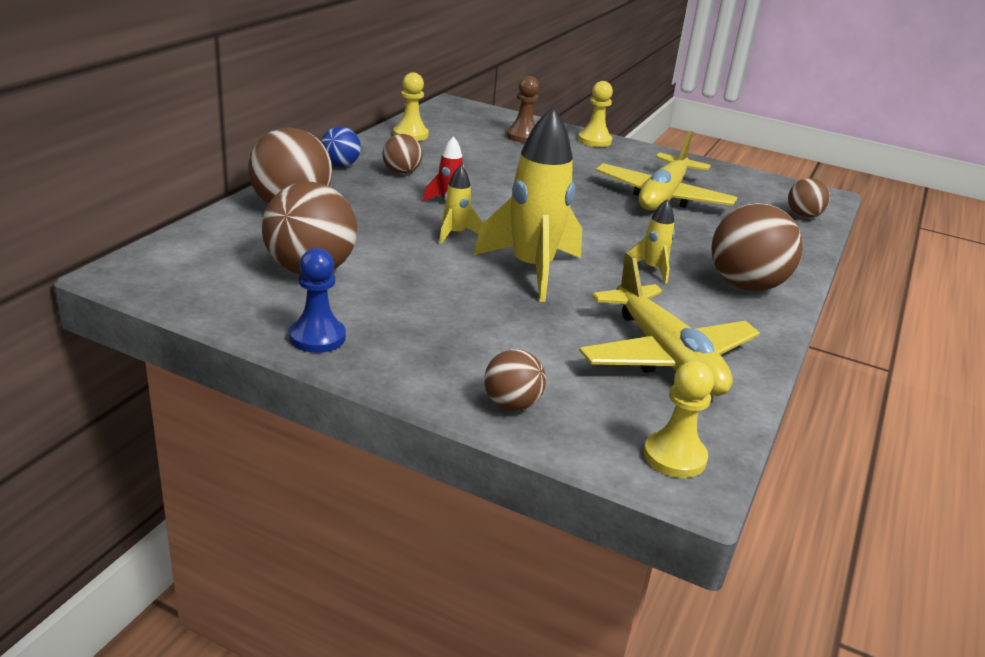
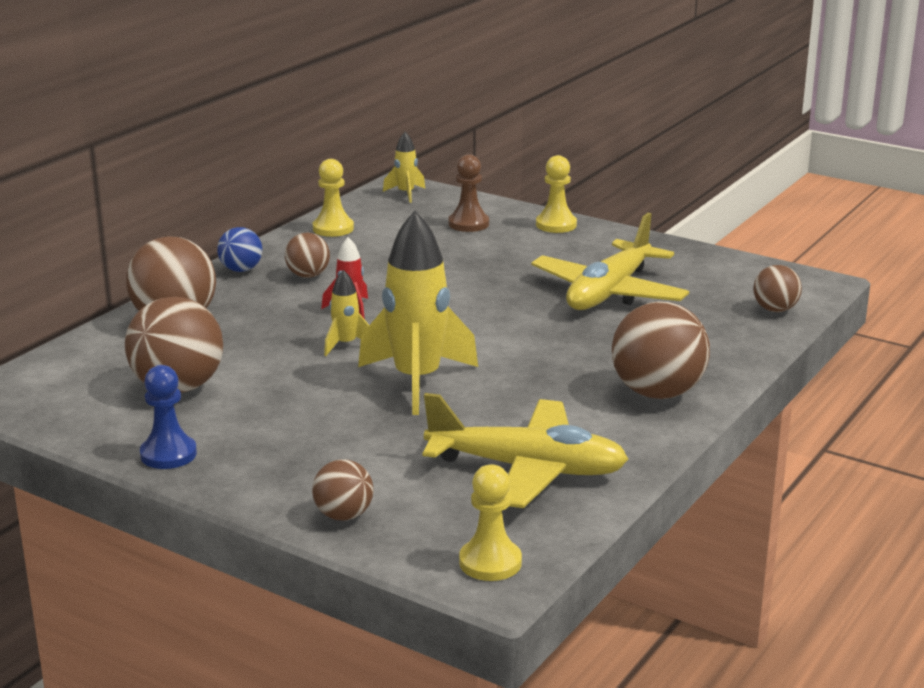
camera: 10 degrees right, 5 degrees down
(652, 269) = (555, 377): yellow rocket -> yellow rocket (406, 194)
(665, 357) = (526, 469): yellow plane -> yellow plane turned 60 degrees counterclockwise

